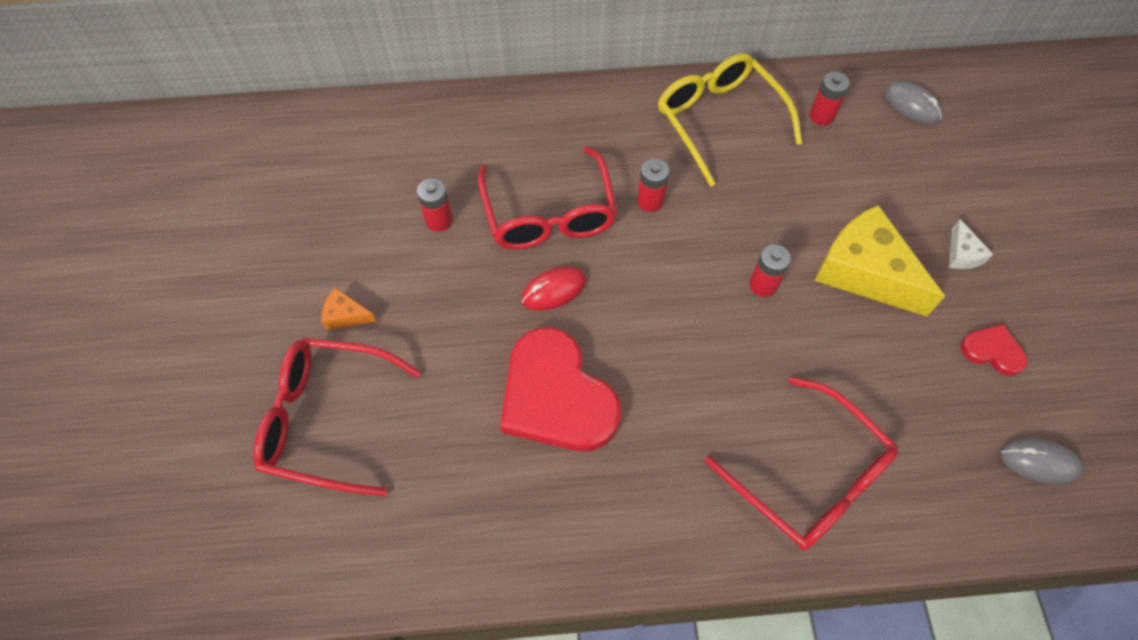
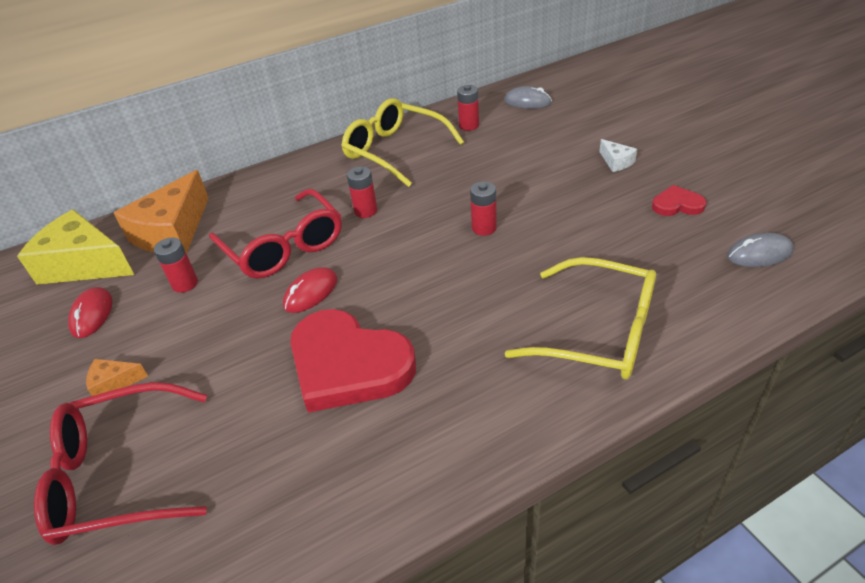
camera: 20 degrees left, 20 degrees down
(345, 220) = (92, 314): none -> red mouse
(447, 140) = (173, 231): none -> orange cheese
(809, 476) = (598, 332): red glasses -> yellow glasses
(864, 272) = (555, 194): yellow cheese -> yellow cheese (84, 264)

